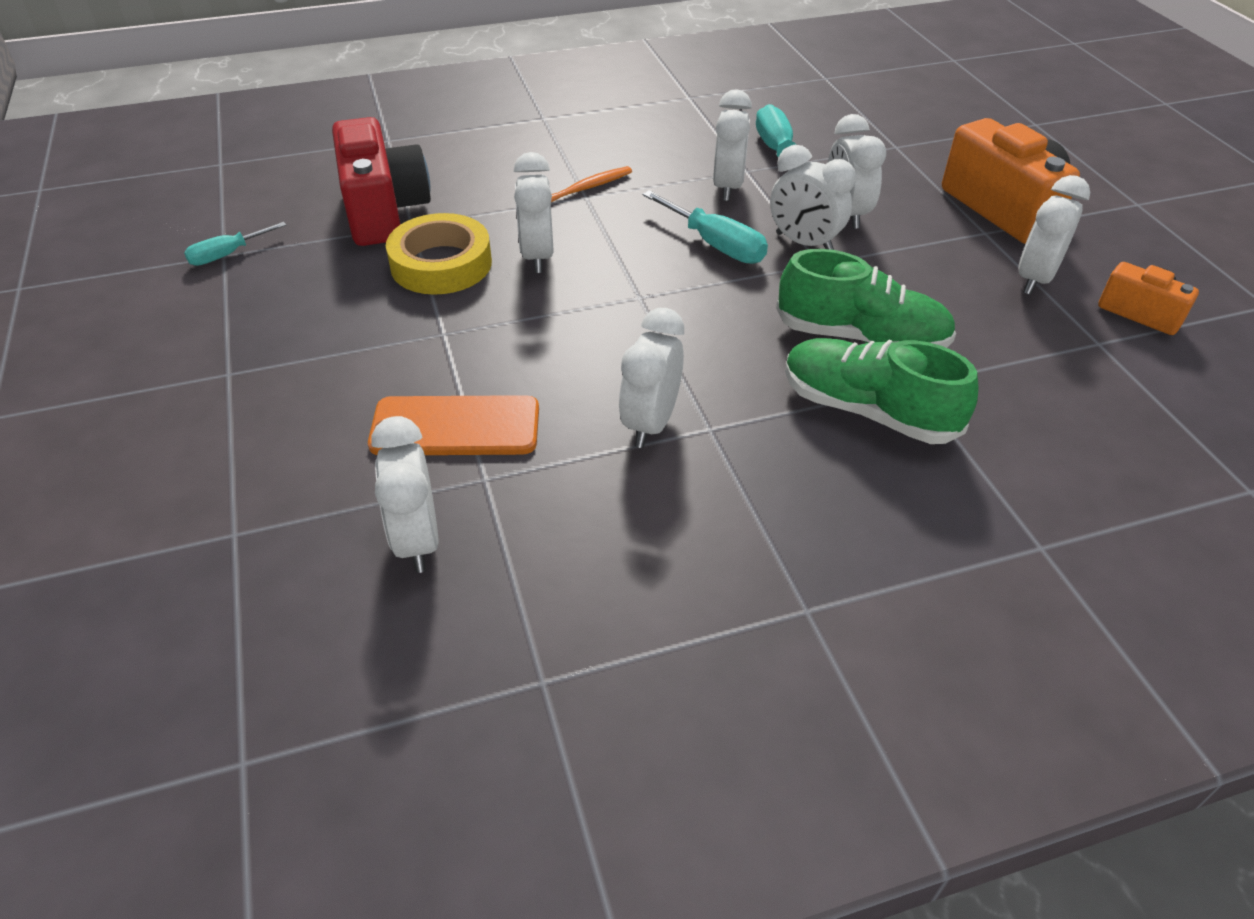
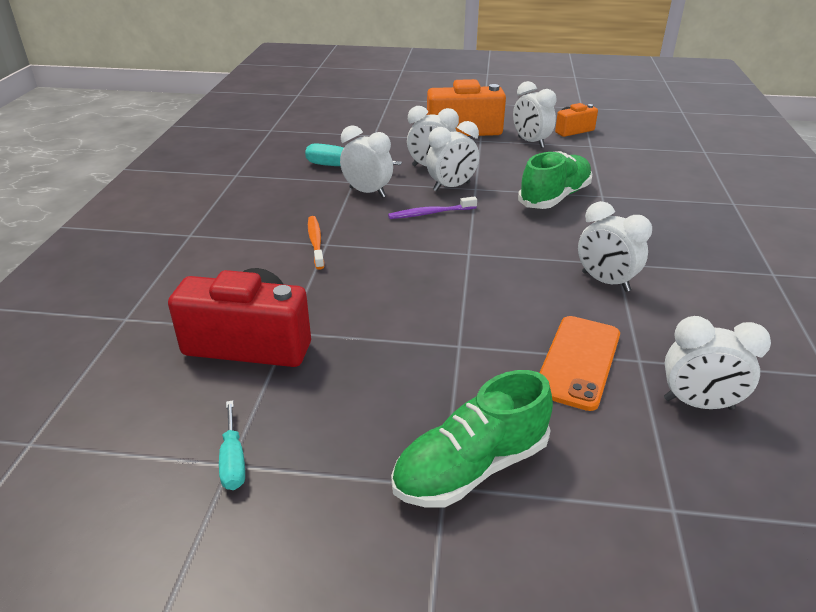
camera: 65 degrees left, 10 degrees down
(441, 264) = (362, 327): yellow tape -> none
(537, 256) = (389, 281): white clock -> none
(715, 245) = (430, 213): turquoise screwdriver -> purple toothbrush
(867, 411) = (619, 213): green shoe -> green shoe (471, 468)

